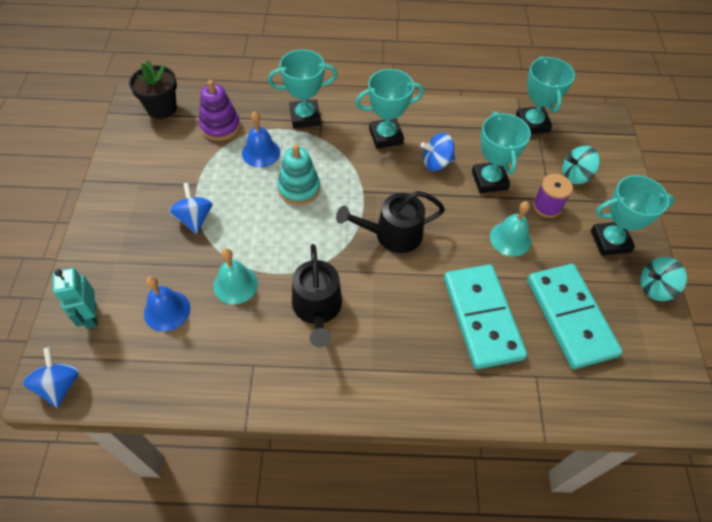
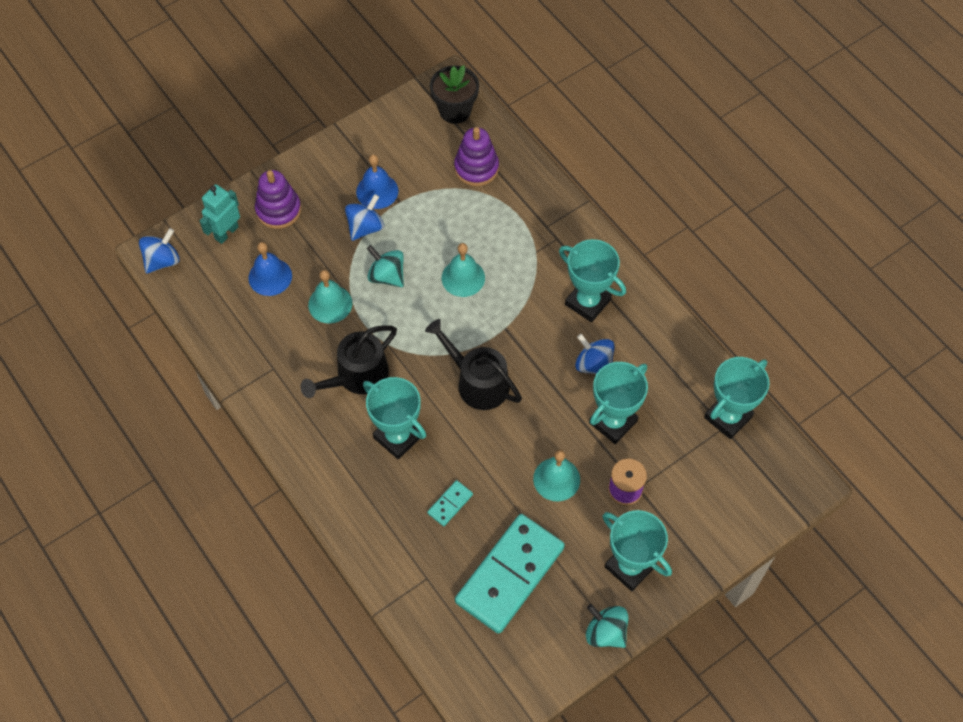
camera: 55 degrees right, 5 degrees up
(114, 264) = (278, 210): none -> purple stacking toy
(261, 152) = (476, 220): blue bell -> blue bell (377, 191)
(299, 188) = (463, 278): turquoise stacking toy -> turquoise bell
(305, 117) = (549, 222): turquoise trophy -> turquoise trophy (398, 437)
(482, 317) = (450, 504): turquoise domino -> turquoise domino, size x0.41
(575, 175) = (690, 494): turquoise spinning top -> turquoise spinning top (387, 276)

